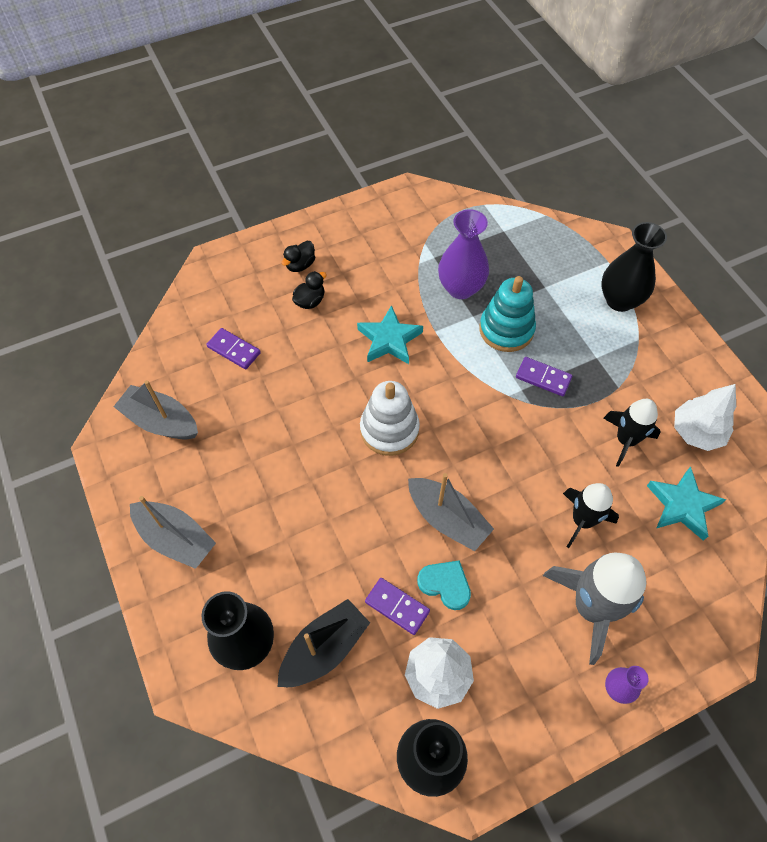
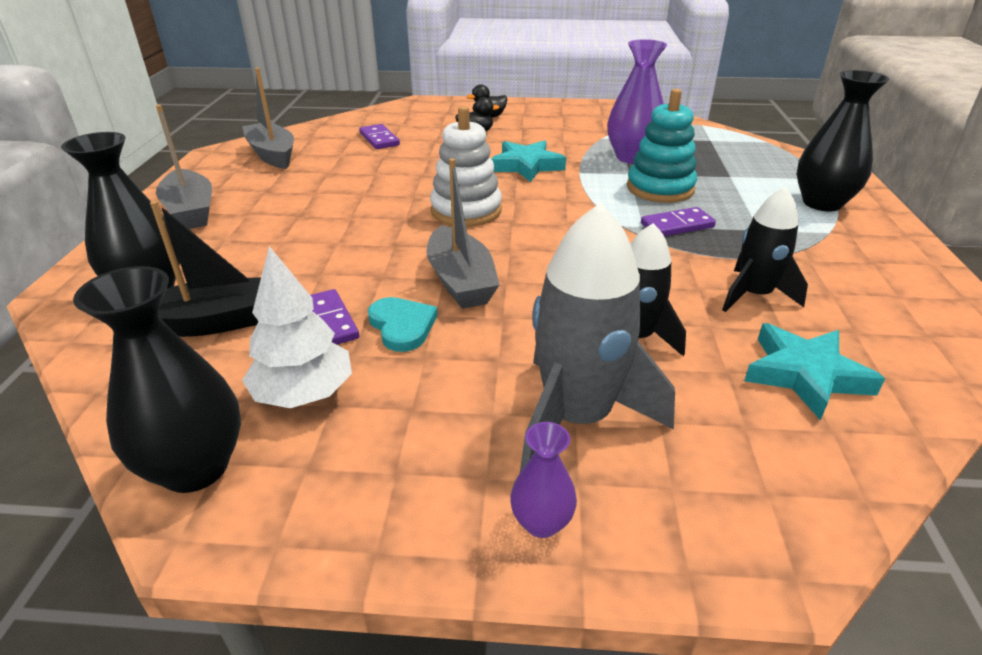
camera: 30 degrees right, 25 degrees down
(543, 378) = (677, 225): purple domino -> purple domino turned 75 degrees counterclockwise
(696, 432) = (873, 319): white tree -> none

